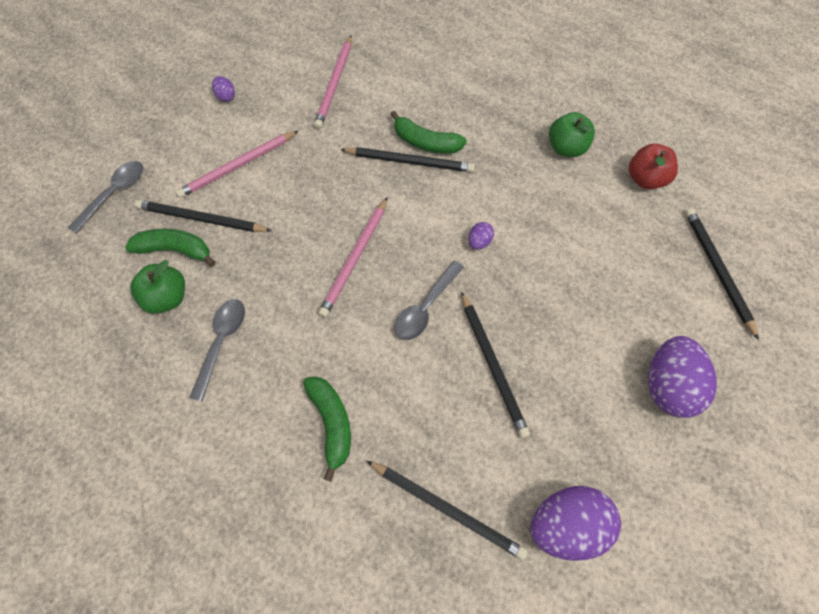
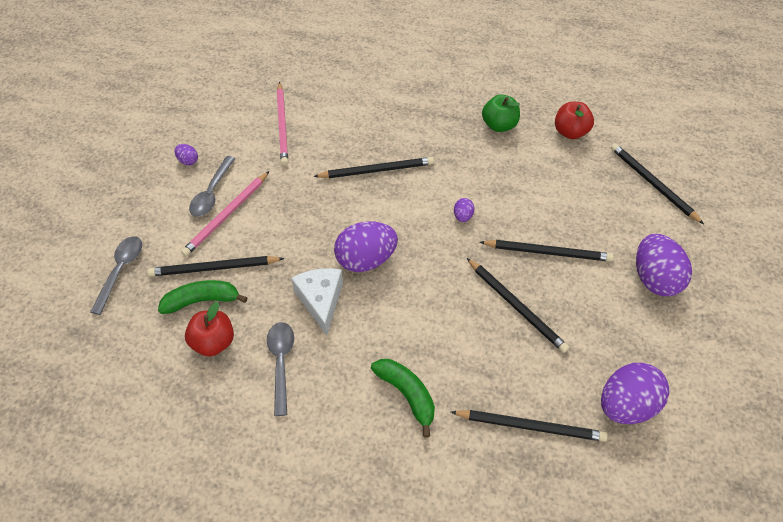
camera: 20 degrees left, 10 degrees down
(167, 298) = (214, 342): green apple -> red apple
(289, 289) = (321, 301): none -> white cheese
(355, 258) = (366, 260): pink pencil -> purple egg
(425, 142) = (383, 152): green banana -> none
(425, 307) = (442, 279): grey spoon -> grey spoon (212, 193)
(556, 313) = (548, 252): none -> black pencil

